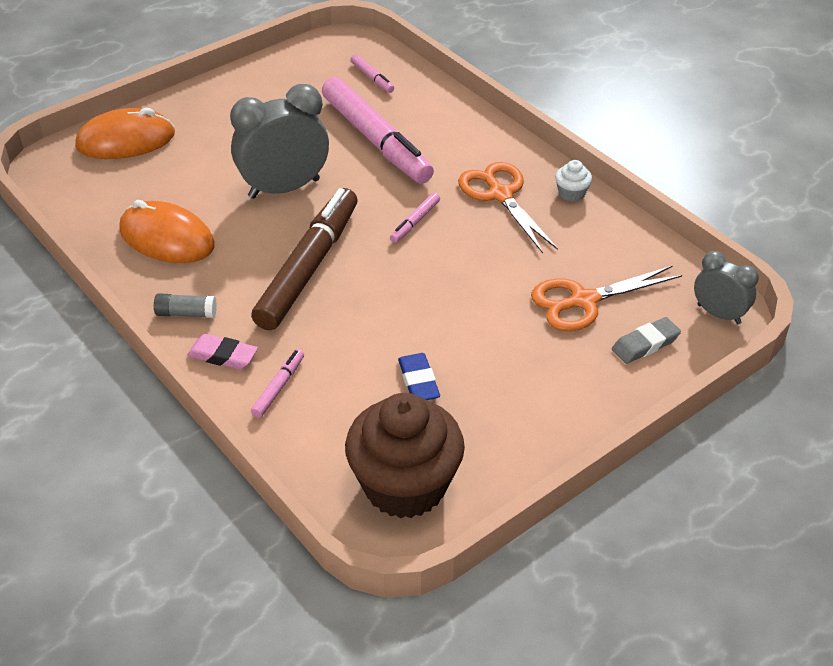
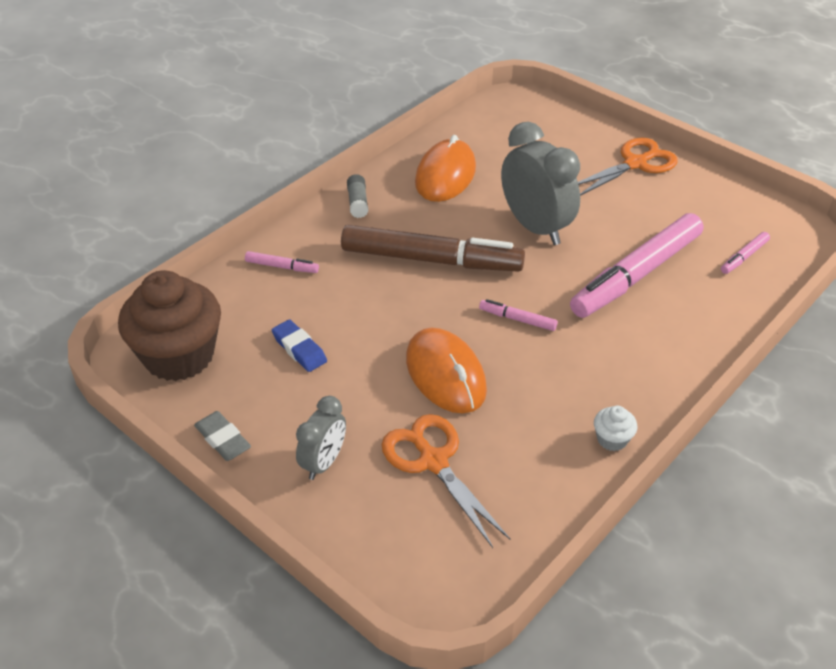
camera: 80 degrees right, 0 degrees up
(126, 140) = (564, 128): orange mouse -> orange mouse (445, 374)
(223, 356) = (313, 231): pink eraser -> none
(418, 381) = (299, 349): blue eraser -> blue eraser turned 75 degrees clockwise
(500, 195) = (585, 379): orange scissors -> orange scissors (635, 164)
(645, 344) = (377, 519): grey eraser -> grey eraser (223, 439)
(718, 314) = (440, 589): grey clock -> grey clock (324, 462)

